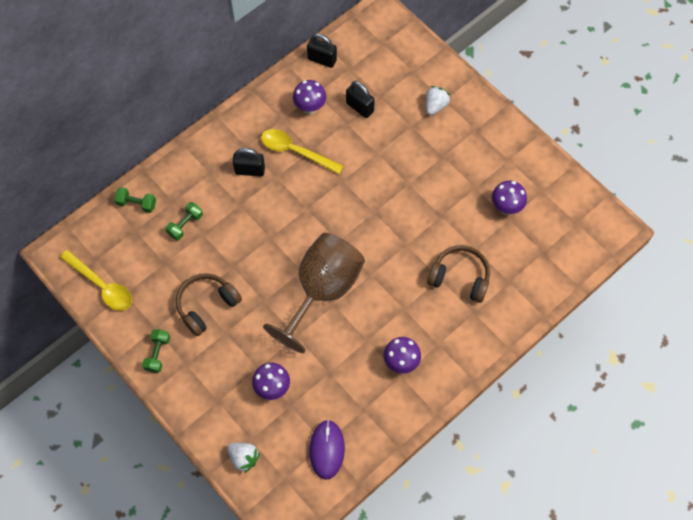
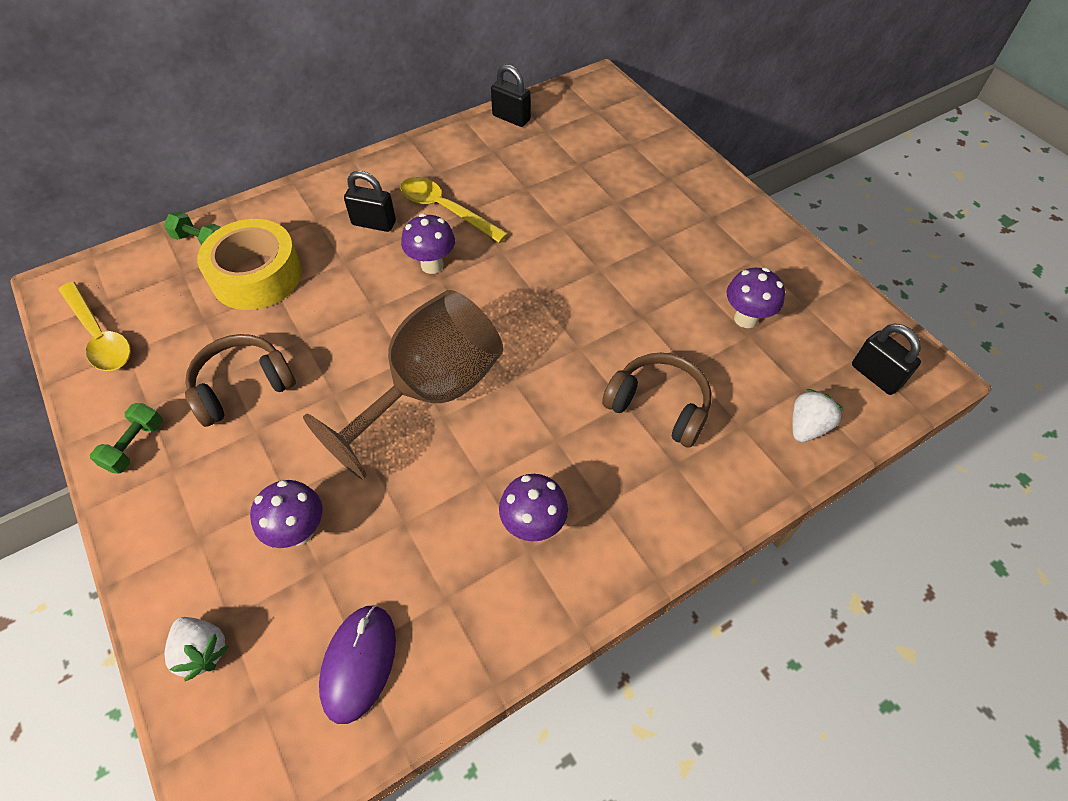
camera: 10 degrees right, 10 degrees down
(185, 225) = (257, 275): green dumbbell -> yellow tape
(310, 108) = (480, 165): purple mushroom -> purple mushroom (432, 265)
(359, 107) = (549, 172): black padlock -> black padlock (875, 376)
(435, 106) = (656, 183): white strawberry -> white strawberry (807, 427)

